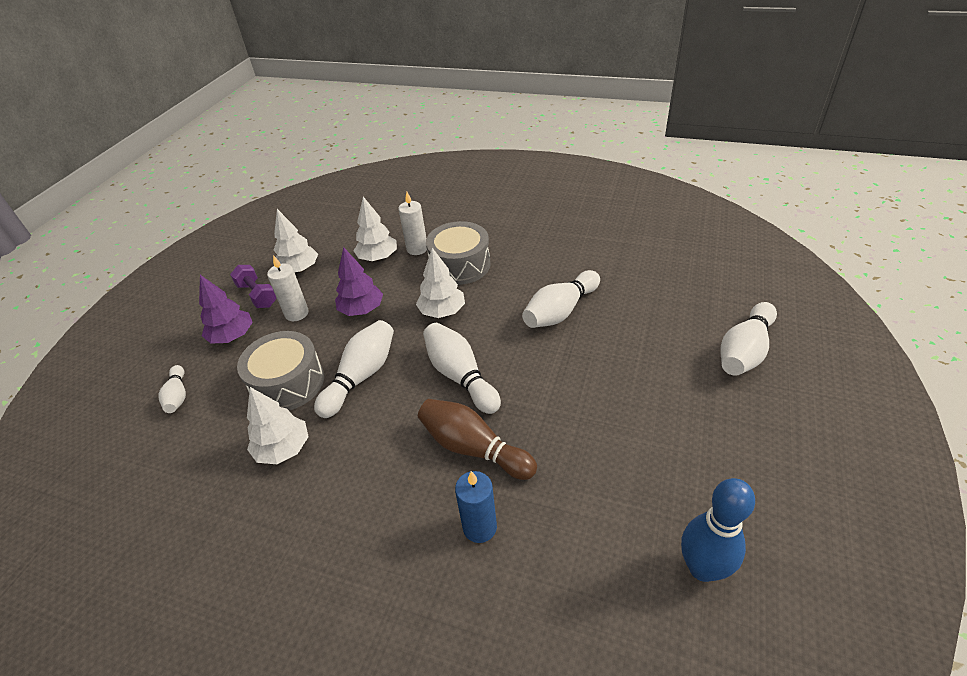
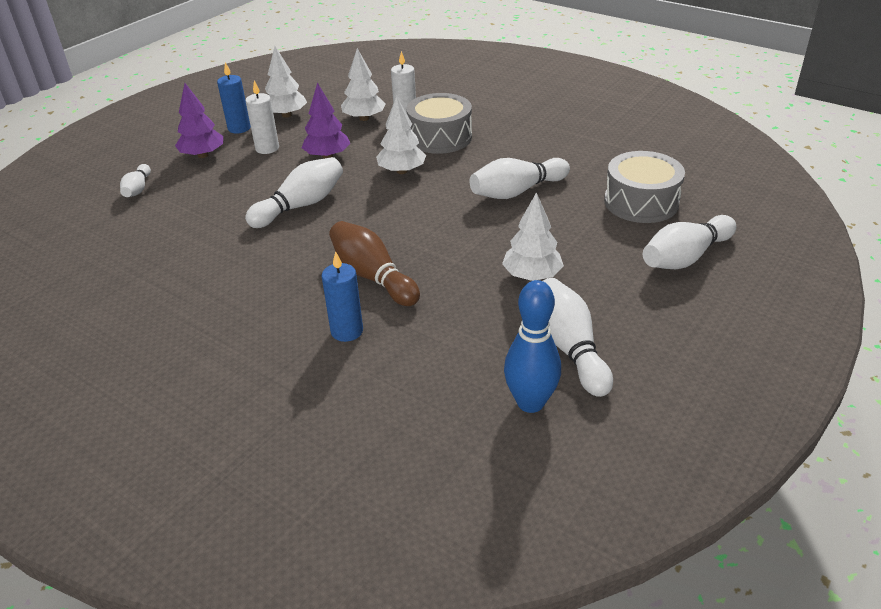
camera: 15 degrees right, 5 degrees down
(257, 295) = (239, 128): purple dumbbell -> blue candle
(283, 449) = (208, 243): white tree -> white tree (532, 276)
(287, 383) = (234, 198): grey drum -> grey drum (641, 202)
(460, 376) = (391, 223): white bowling pin -> white bowling pin (569, 348)

